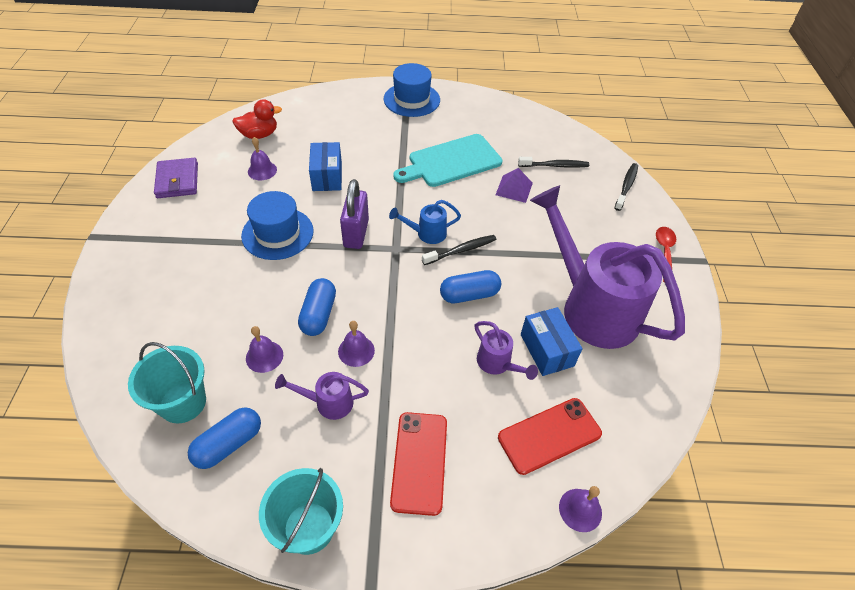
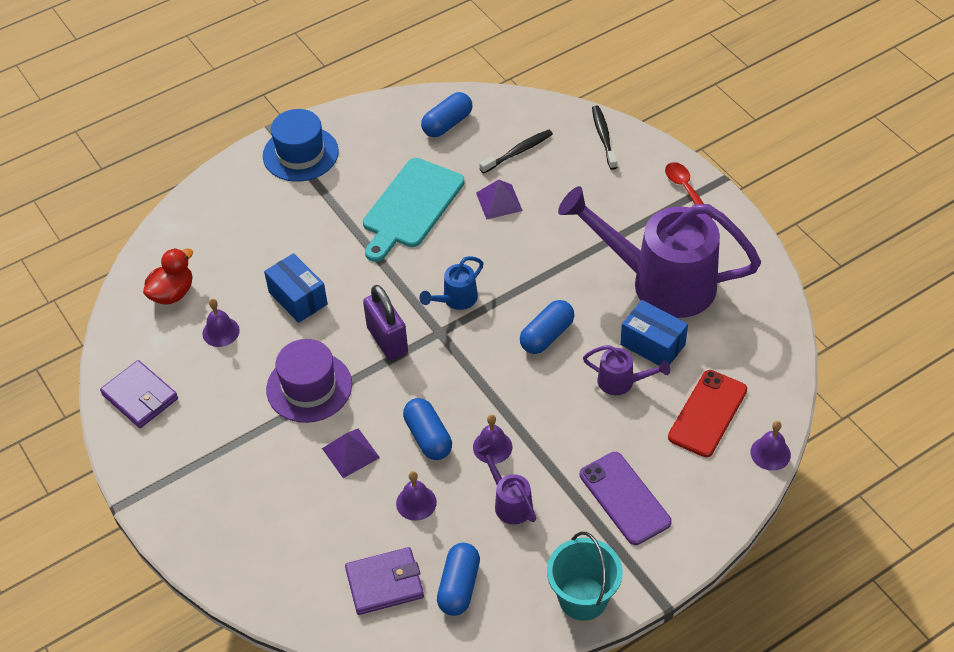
camera: 30 degrees left, 0 degrees up
(183, 402) = (384, 583): turquoise bucket -> purple wallet
(258, 292) = (350, 453): none -> purple pyramid
(277, 233) = (309, 387): blue hat -> purple hat
(328, 402) = (510, 502): purple watering can -> purple watering can turned 90 degrees clockwise
(419, 462) = (624, 498): red phone -> purple phone
(461, 250) = (503, 297): black toothbrush -> none
(520, 127) = (447, 124): none -> blue capsule

